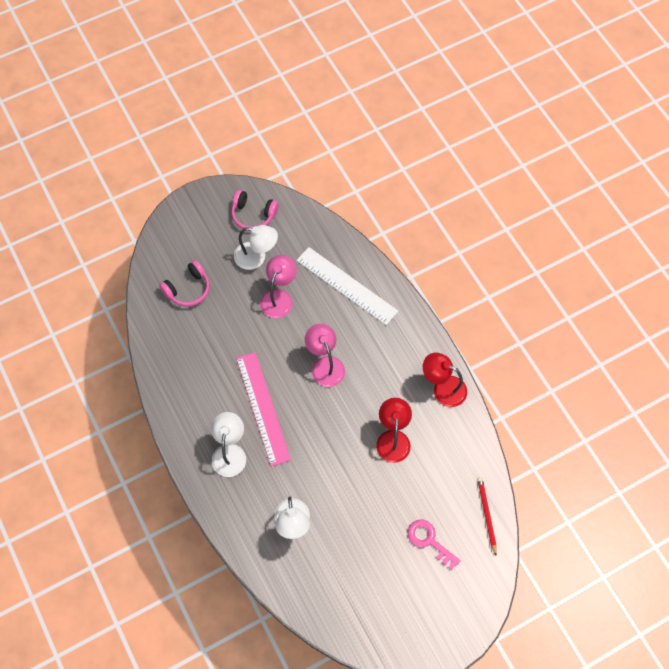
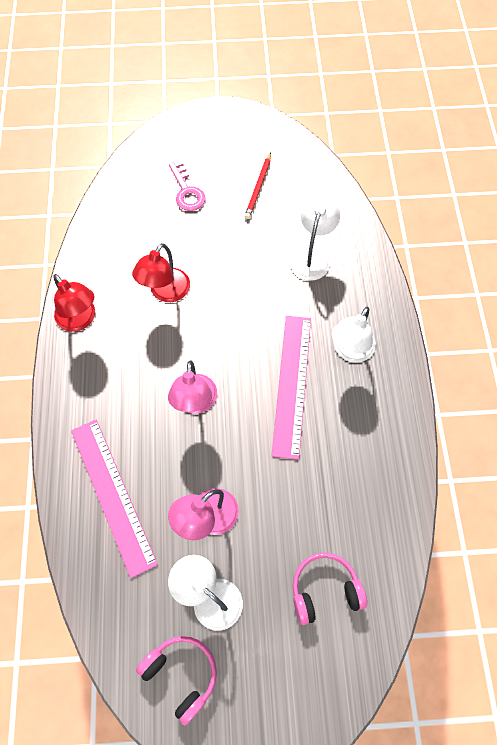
camera: 155 degrees left, 0 degrees up
(347, 285) = (112, 495): white ruler -> pink ruler
(486, 515) = (119, 190): red pencil -> red pencil (258, 187)

